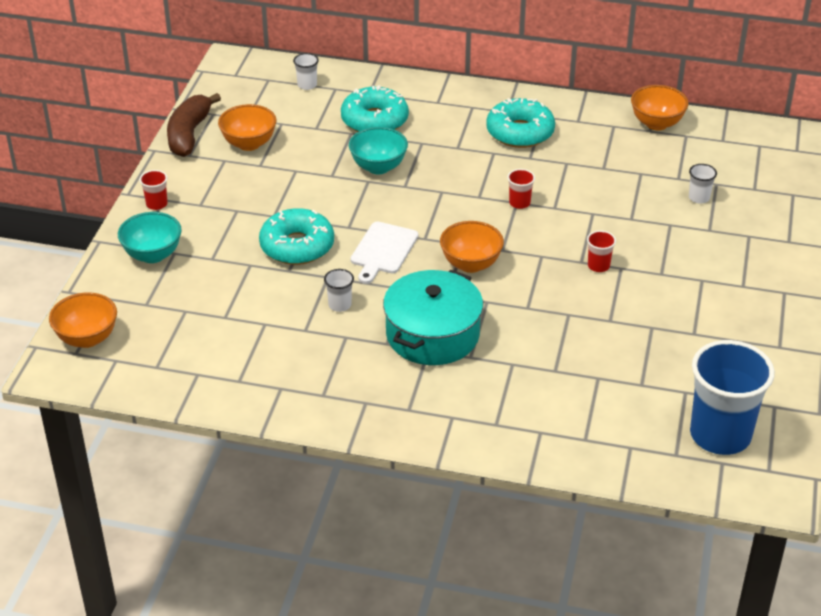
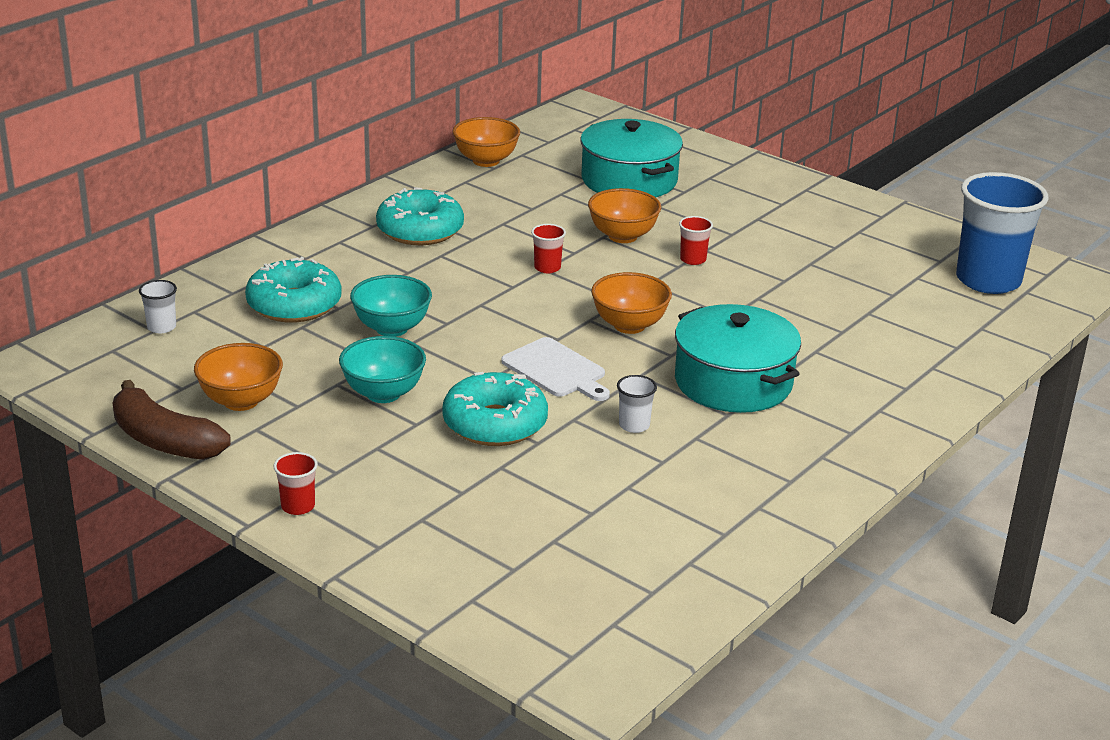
camera: 65 degrees left, 10 degrees down
(87, 338) = (547, 638): orange bowl -> orange bowl (622, 236)
(152, 255) = (410, 537): turquoise bowl -> turquoise bowl (383, 393)
(699, 198) = (629, 180): white cup -> turquoise pot

